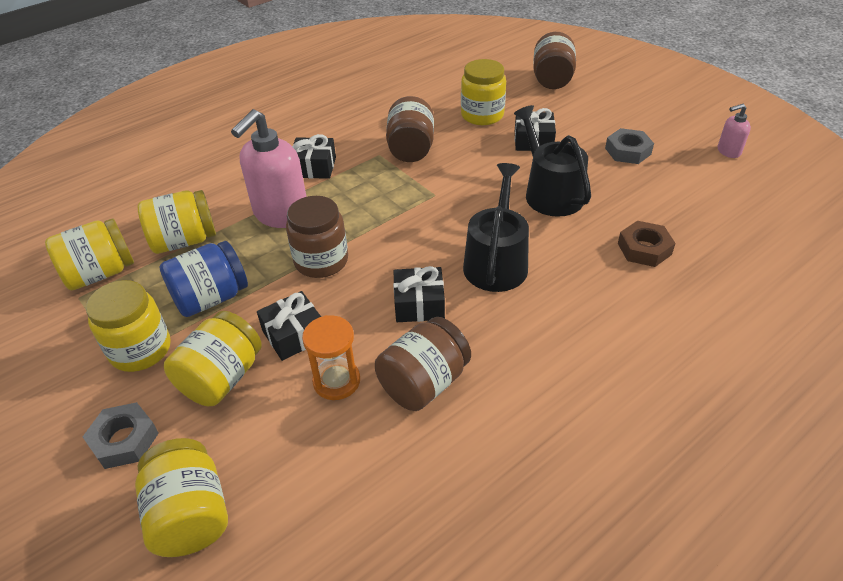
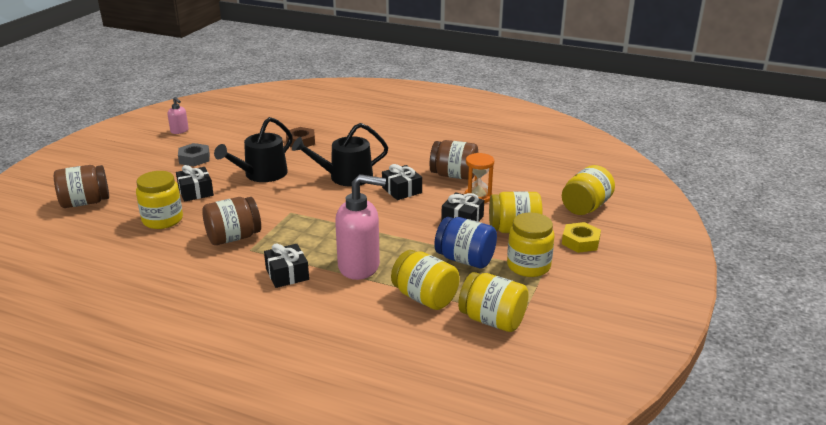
camera: 120 degrees left, 15 degrees down
(124, 440) = (580, 242): grey nut -> yellow nut
(321, 261) = (394, 232): brown jar -> none

